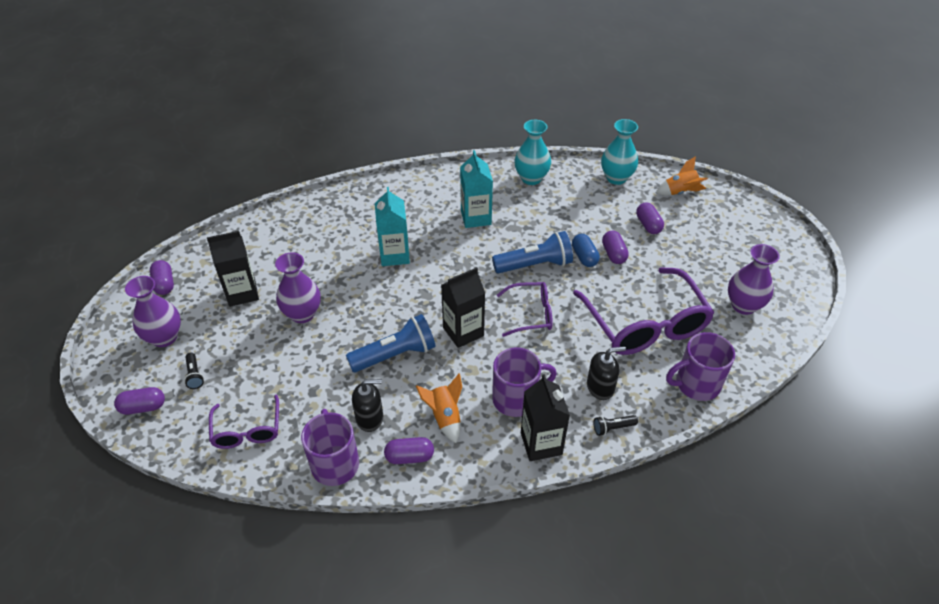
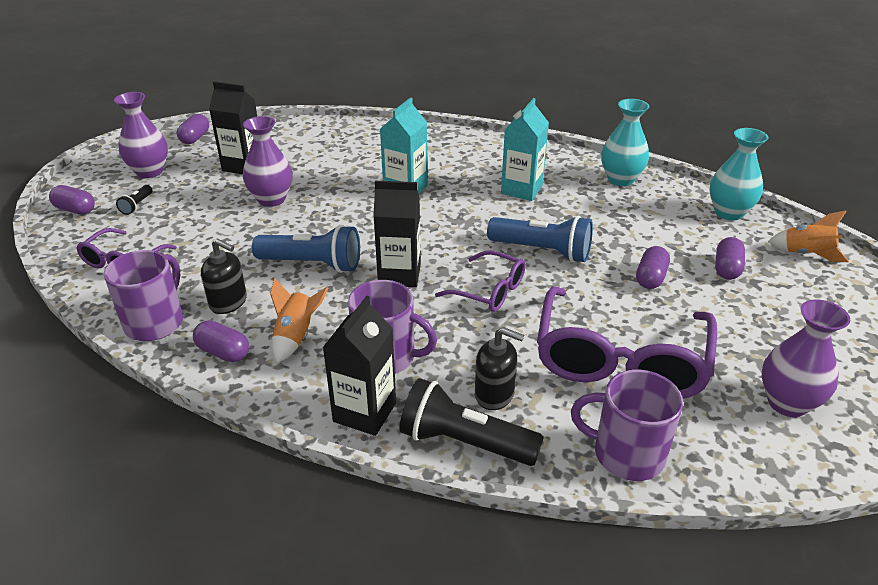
camera: 35 degrees right, 10 degrees down
(584, 257) = (609, 266): blue capsule -> none
(613, 428) = (464, 442): black flashlight -> black flashlight, size x2.15

